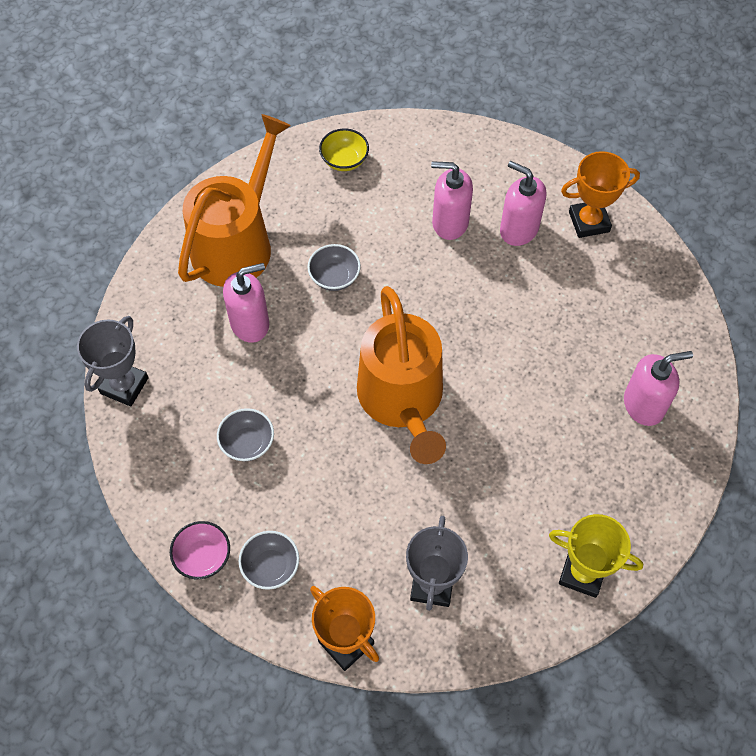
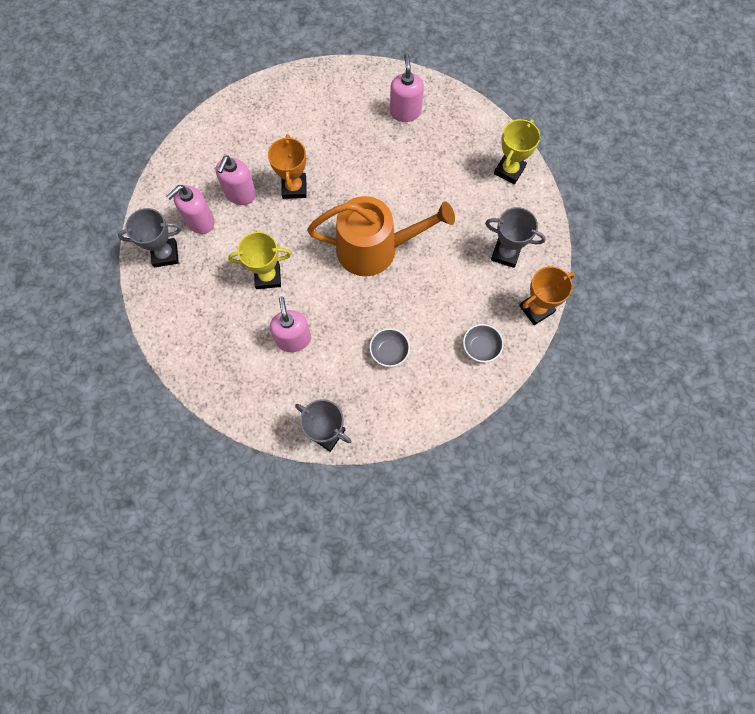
camera: 80 degrees left, 10 degrees up
(203, 557) = (468, 390): pink bowl -> none
(237, 243) = (221, 340): orange watering can -> none
(334, 277) = (268, 276): grey bowl -> yellow trophy
(344, 160) = (165, 254): yellow bowl -> grey trophy
(518, 229) = (257, 153): pink soap dispenser -> pink soap dispenser (200, 221)
(589, 222) = (262, 110): orange trophy -> orange trophy (294, 188)

